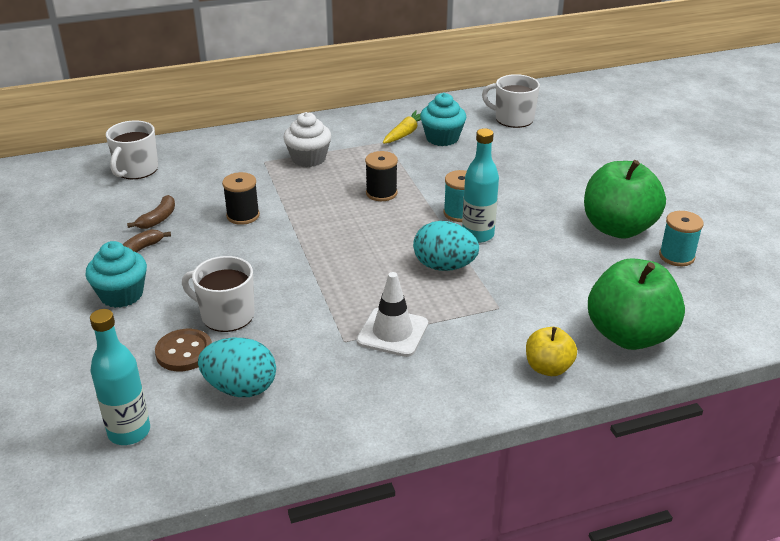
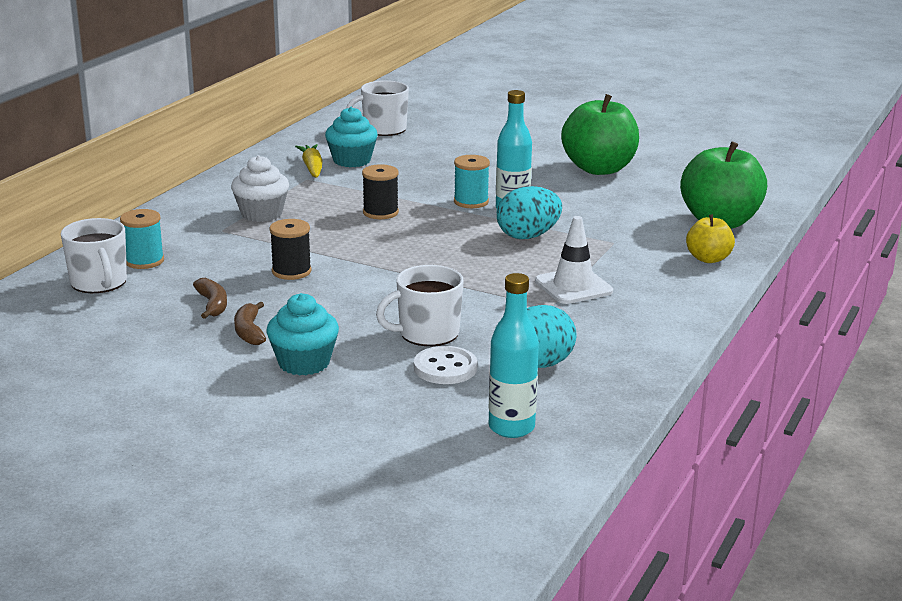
camera: 45 degrees left, 10 degrees down
(184, 352) = (445, 368): brown button -> white button
(676, 256) = (665, 170): turquoise spool -> turquoise spool (144, 261)

